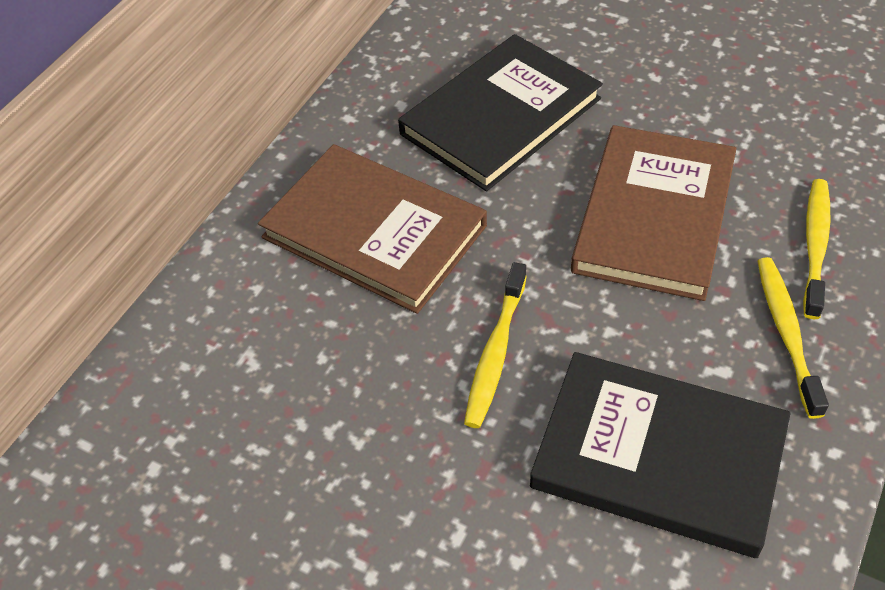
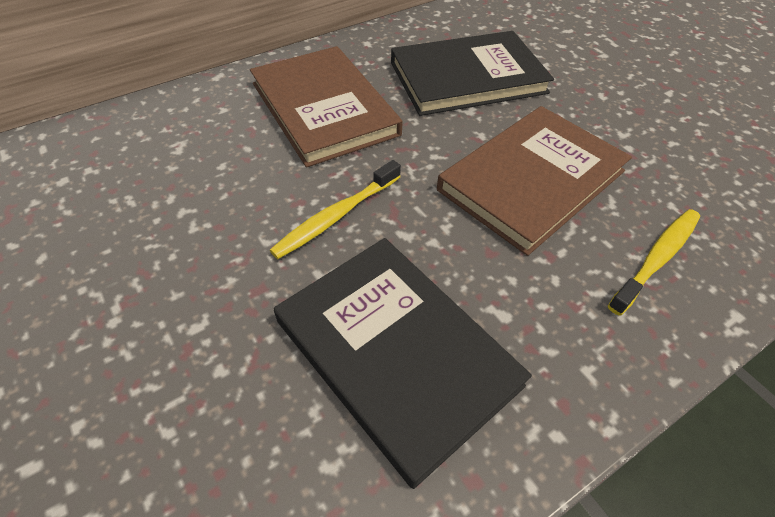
camera: 25 degrees right, 0 degrees up
(786, 333) = (582, 313): yellow toothbrush -> none

